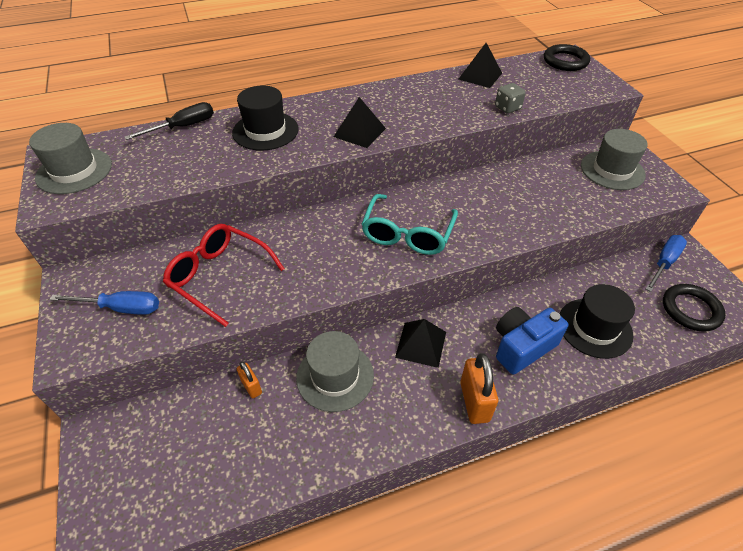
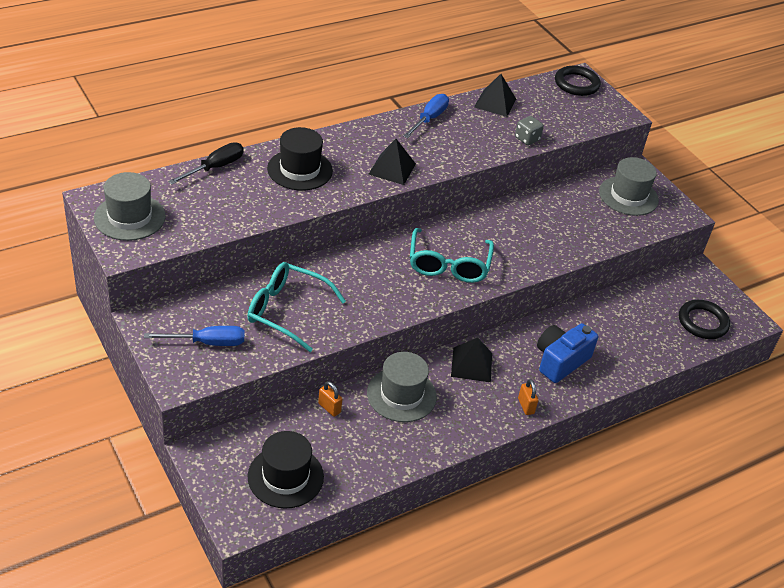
camera: 15 degrees left, 5 degrees down
(219, 276) = (286, 311): red glasses -> turquoise glasses
(474, 401) = (526, 406): orange padlock -> orange padlock, size x0.57
(594, 328) = (621, 342): black hat -> black hat (285, 476)
(664, 263) = (680, 282): blue screwdriver -> blue screwdriver (429, 119)

